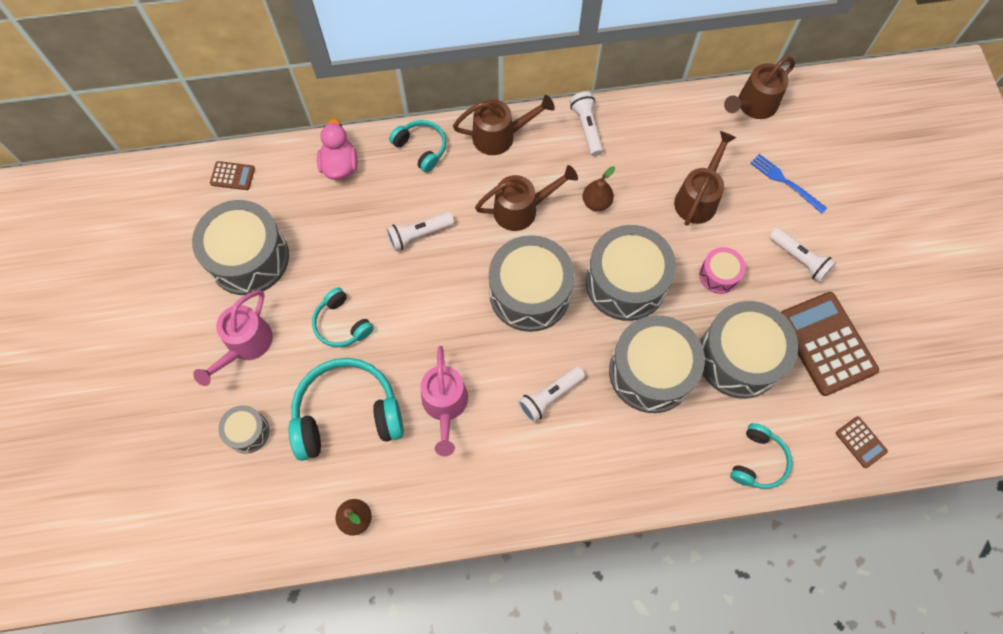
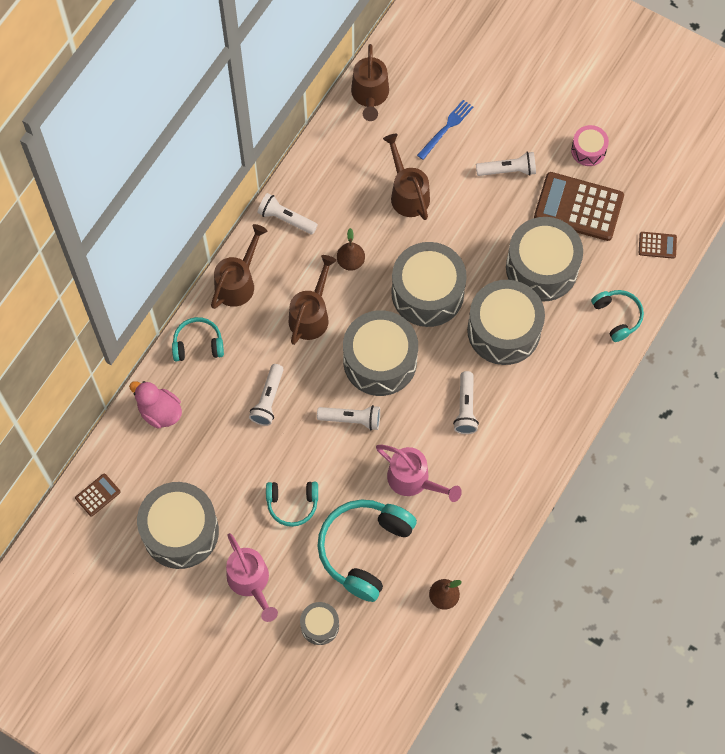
camera: 50 degrees left, 0 degrees up
(457, 312) = (351, 419): none -> white flashlight
(719, 275) = (474, 230): pink drum -> pink drum (588, 150)
(785, 182) = (446, 128): blue fork -> blue fork turned 135 degrees clockwise

